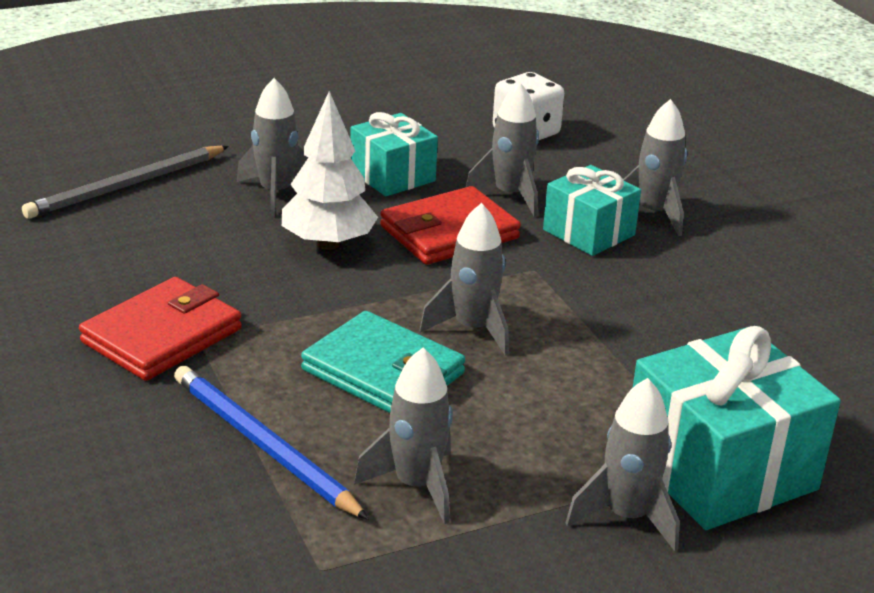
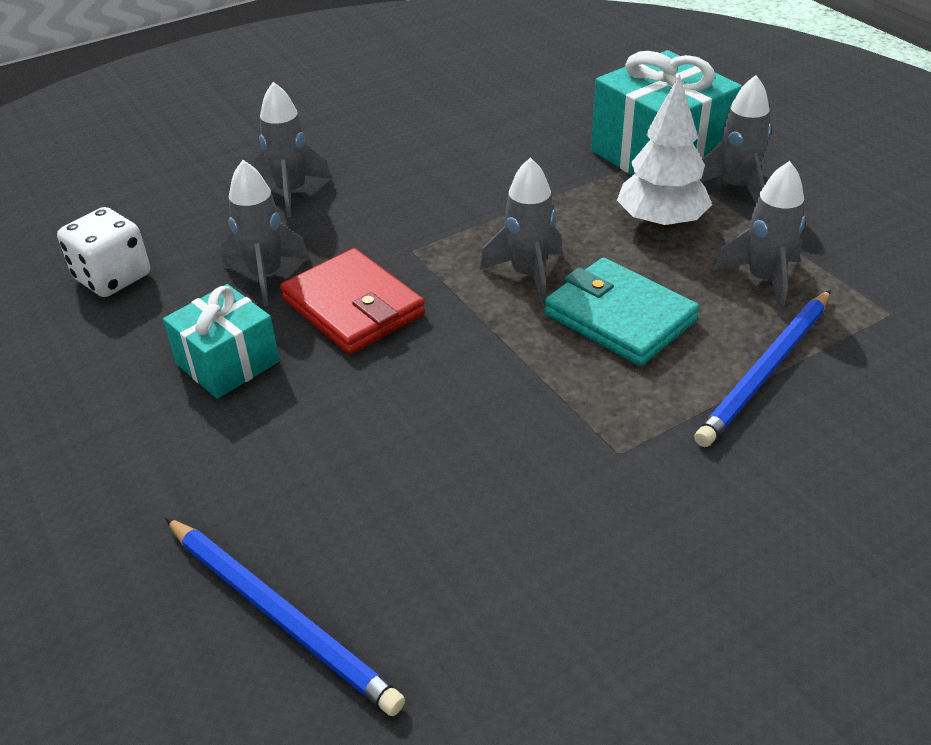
camera: 95 degrees left, 10 degrees up
(126, 186) = (280, 616): grey pencil -> blue pencil
(162, 335) = (629, 482): red wallet -> none
(276, 193) = (282, 453): grey rocket -> none
(328, 244) = (397, 388): white tree -> white tree (661, 222)
(383, 372) = (619, 317): turquoise wallet -> turquoise wallet turned 75 degrees counterclockwise
(589, 232) = (335, 224): turquoise gift -> none

